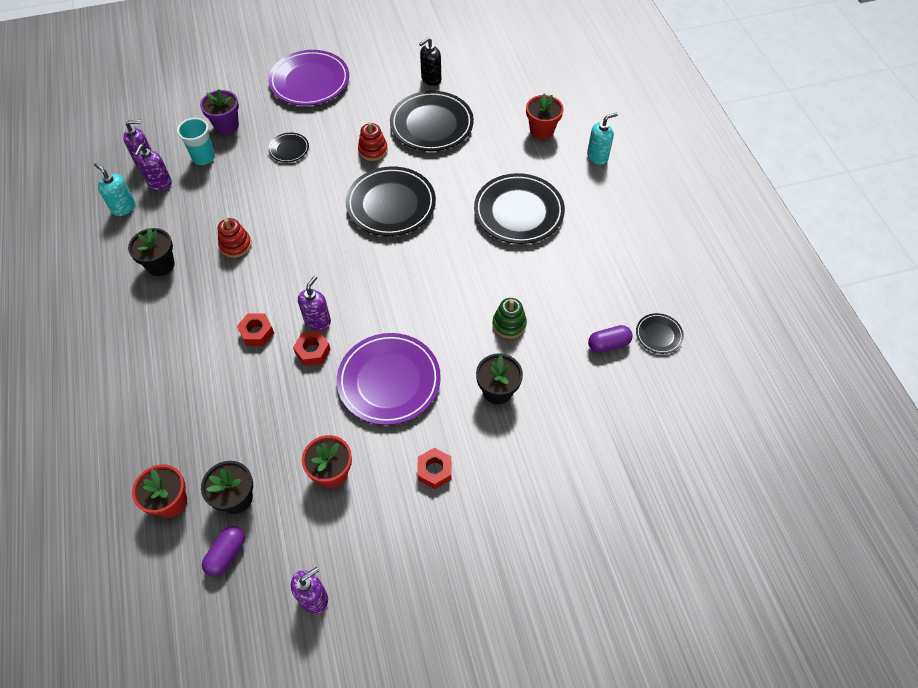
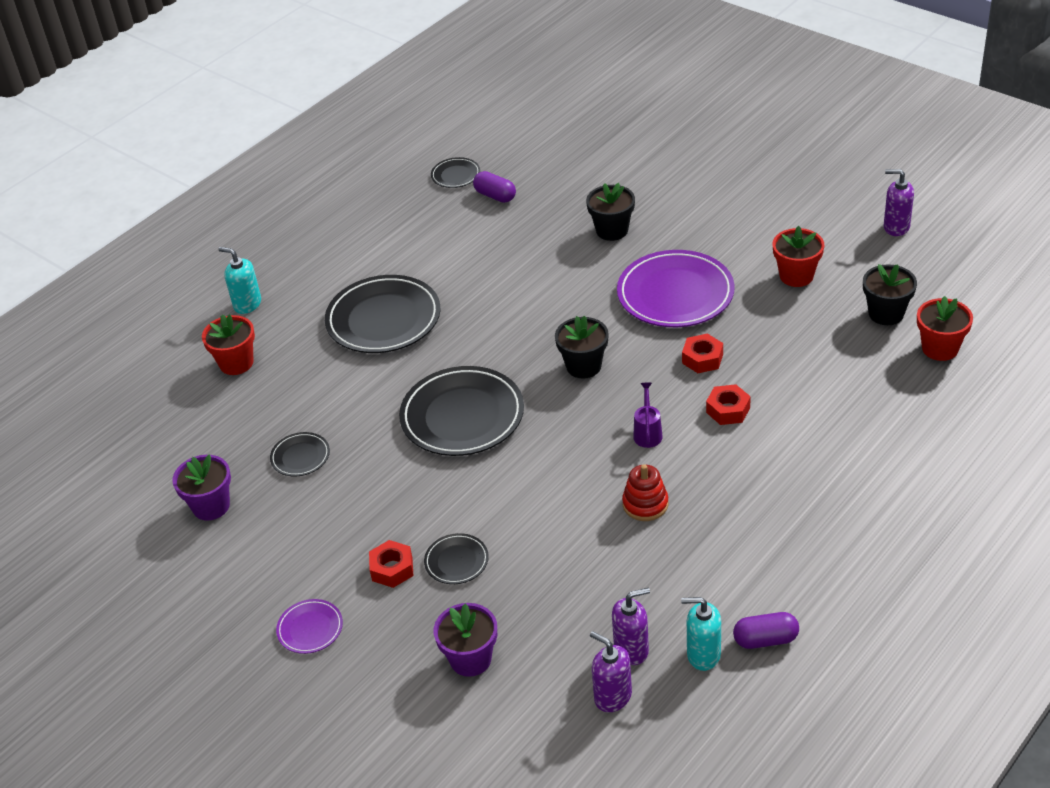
camera: 120 degrees left, 15 degrees down
(123, 207) = (703, 655): turquoise soap dispenser -> turquoise soap dispenser turned 90 degrees clockwise
(160, 265) = (738, 548): black flower pot -> black flower pot (583, 366)
(203, 157) = (548, 638): turquoise cup -> none
(226, 554) = (931, 289): purple capsule -> purple capsule (765, 639)
(284, 280) = (647, 433): none -> purple watering can
(309, 81) = (310, 629): purple plate -> purple plate, size x0.47
(317, 321) = (666, 377): purple soap dispenser -> none
(373, 150) = (389, 482): red stacking toy -> none
(431, 79) = (211, 506): black soap dispenser -> purple flower pot
(431, 125) = (300, 457): black plate -> black plate, size x0.47
(434, 471) = (724, 225): red nut -> red nut (392, 569)
(509, 324) = (534, 258): green stacking toy -> none

